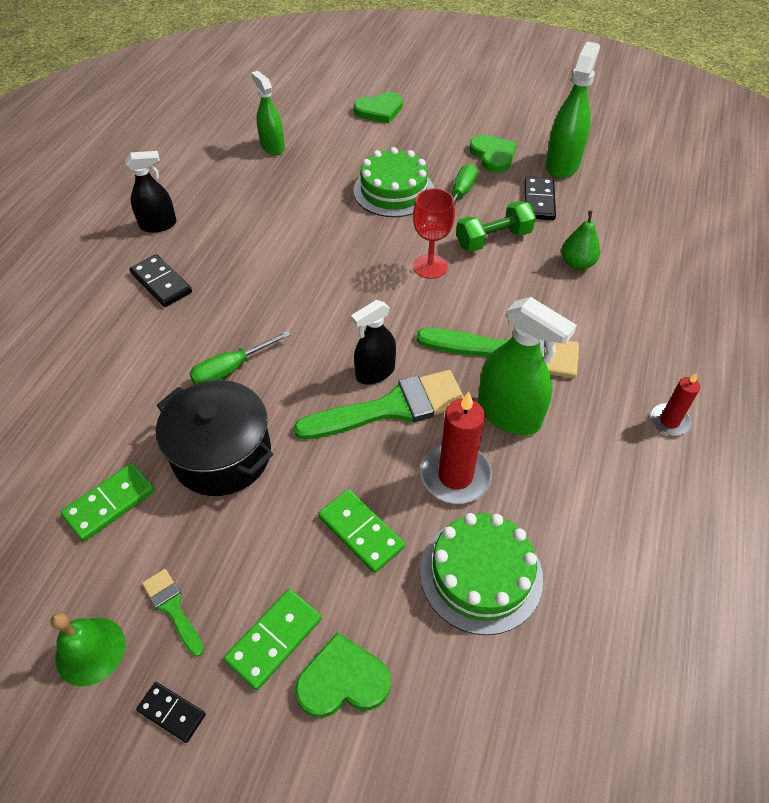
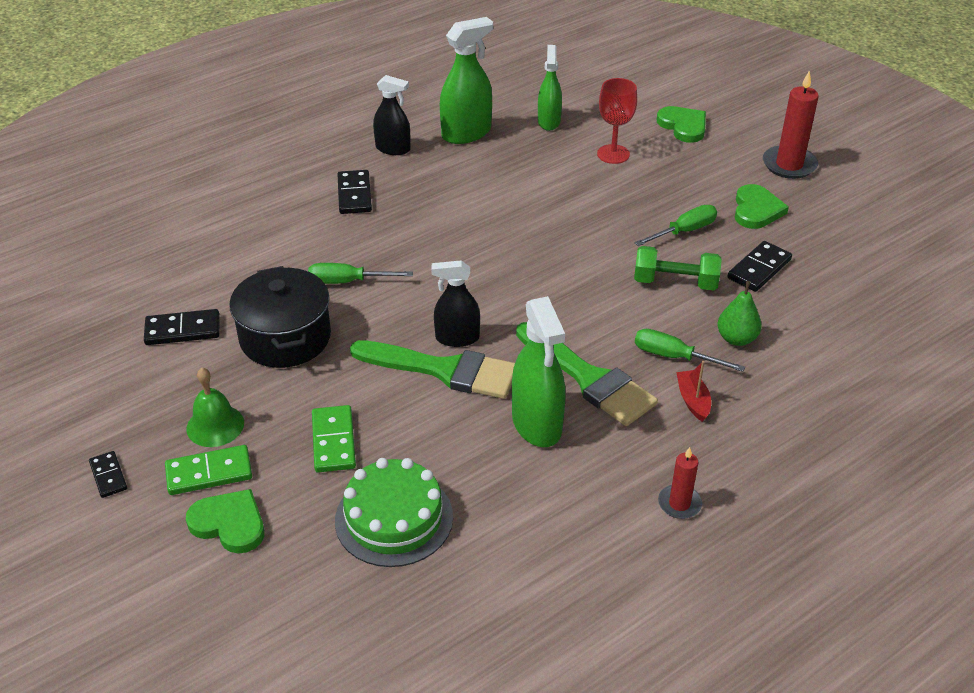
camera: 35 degrees right, 10 degrees down
(90, 651) = (93, 412): green bell -> green bell (215, 425)
(110, 503) = (182, 330): green domino -> black domino
(173, 608) = (163, 417): green brush -> none
(379, 110) = (683, 126): green heart -> green heart turned 135 degrees counterclockwise
(393, 191) = (623, 202): green cake -> none
(430, 266) = (590, 279): red goblet -> red goblet (613, 154)
(455, 476) = (445, 443): red candle -> red candle (789, 165)
(550, 301) = (674, 357): none -> green screwdriver
(562, 164) = (822, 247): green spray bottle -> green spray bottle (466, 133)
(597, 330) = (693, 400): none -> red boat

